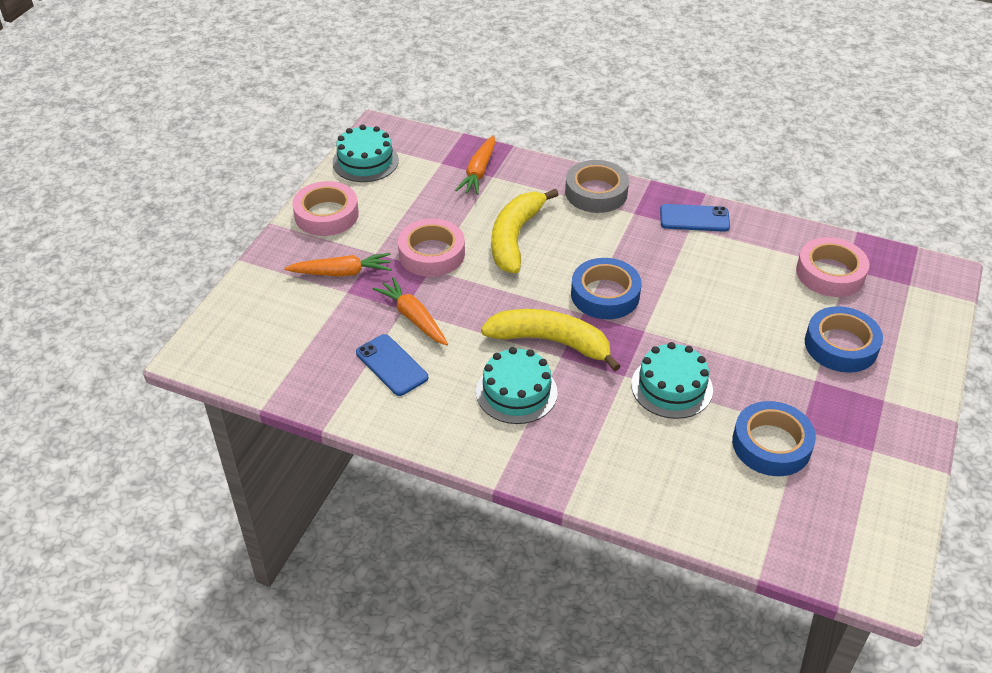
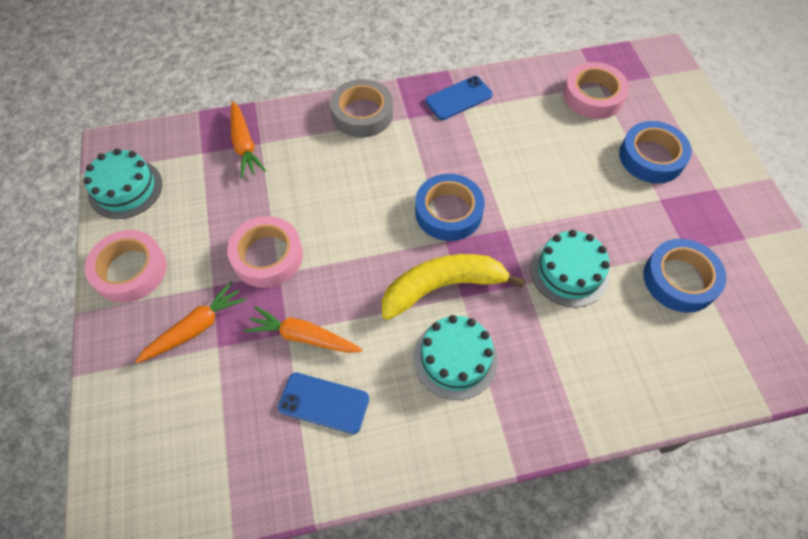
camera: 35 degrees left, 15 degrees up
(515, 238) = (329, 196): yellow banana -> none

